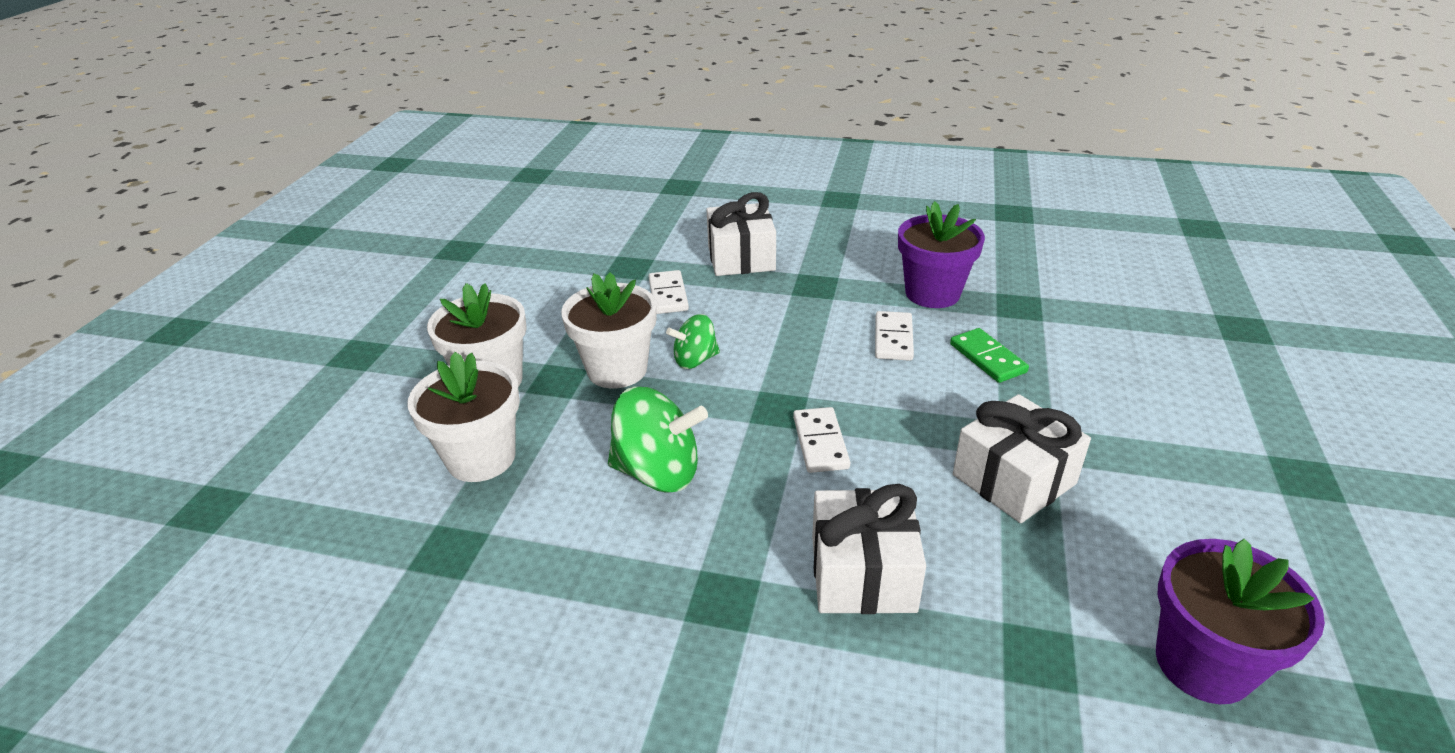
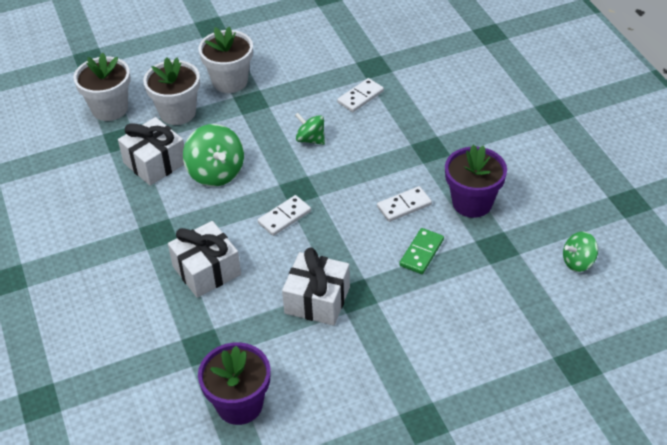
camera: 55 degrees right, 10 degrees up
(617, 370) = (277, 117): white flower pot -> white flower pot (110, 108)
(741, 258) = (429, 104): white gift -> white gift (155, 163)
(1081, 269) = (578, 262): none -> green spinning top

